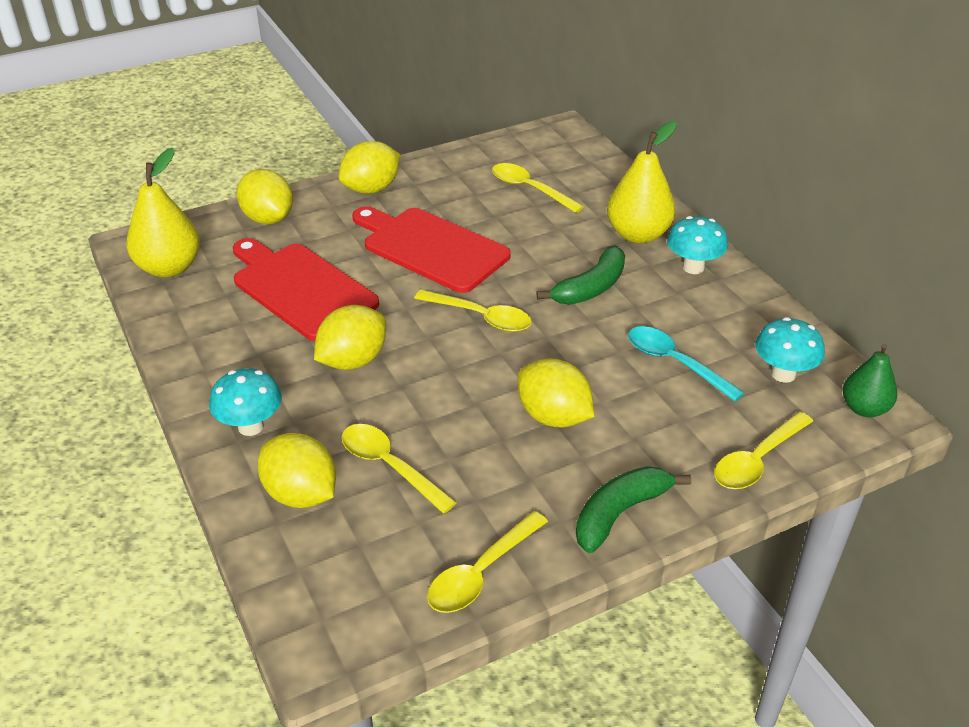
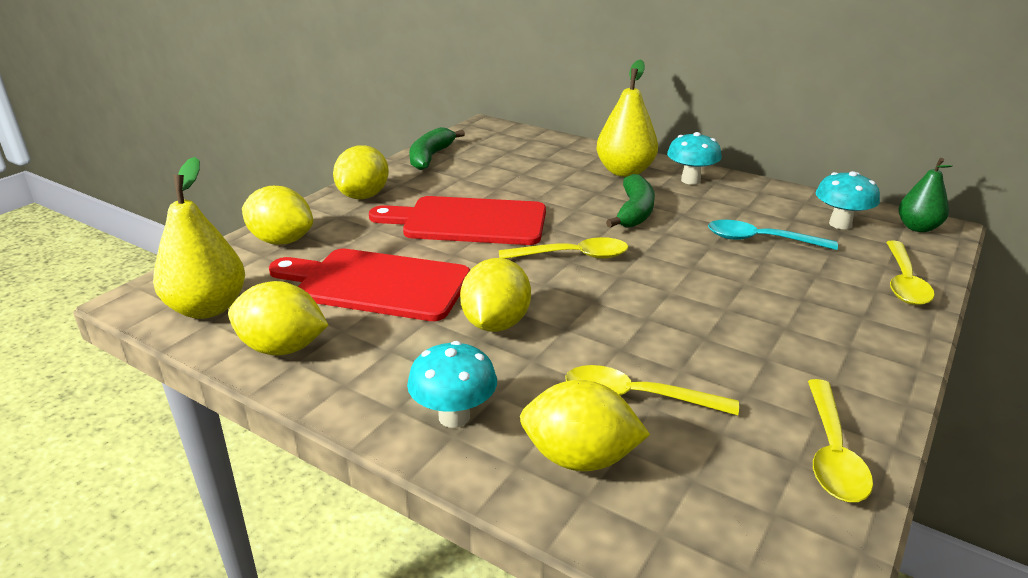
camera: 30 degrees left, 10 degrees down
(530, 189) = (505, 165): yellow spoon -> none
(553, 416) = (723, 306): yellow lemon -> yellow lemon (282, 348)
(620, 513) = (869, 355): green banana -> green banana (431, 157)

